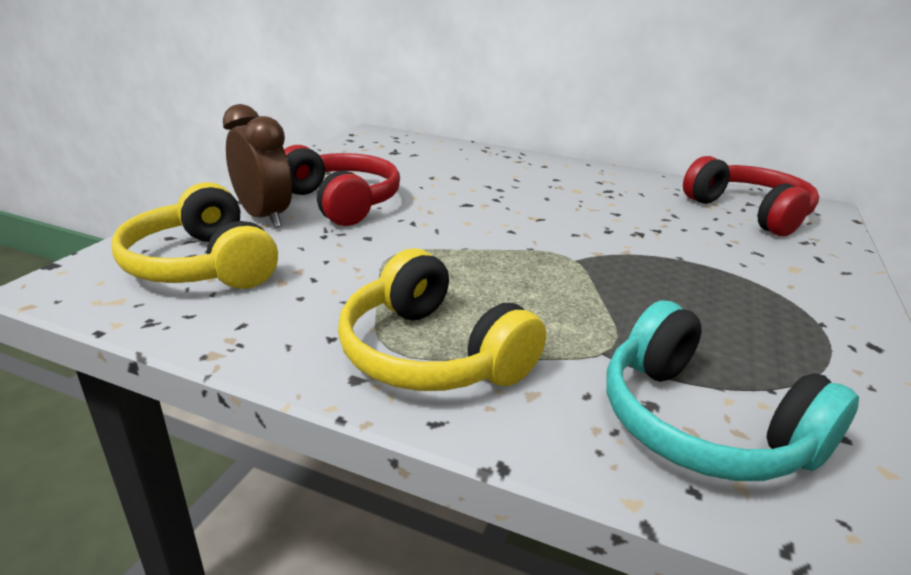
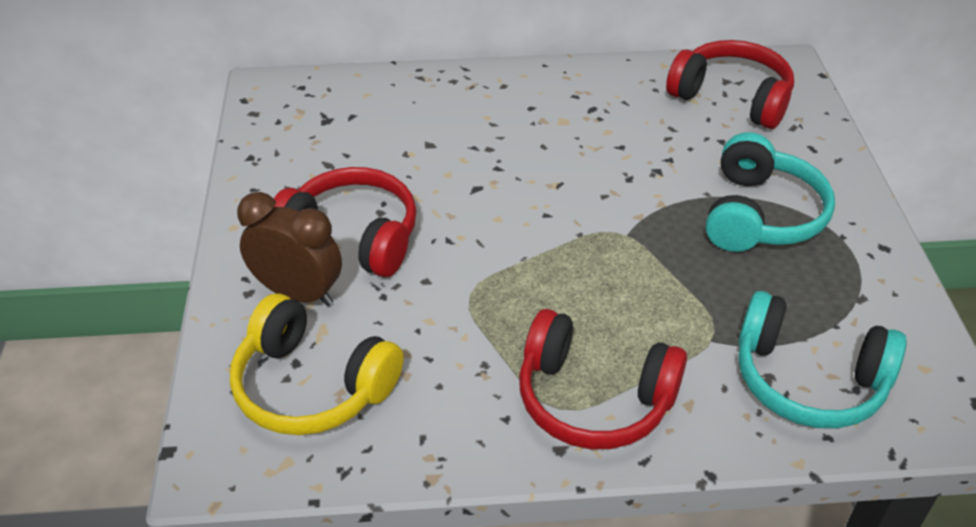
camera: 25 degrees left, 15 degrees up
(431, 354) = (593, 399): yellow headphones -> red headphones
(729, 284) = (760, 215): none -> turquoise headphones

